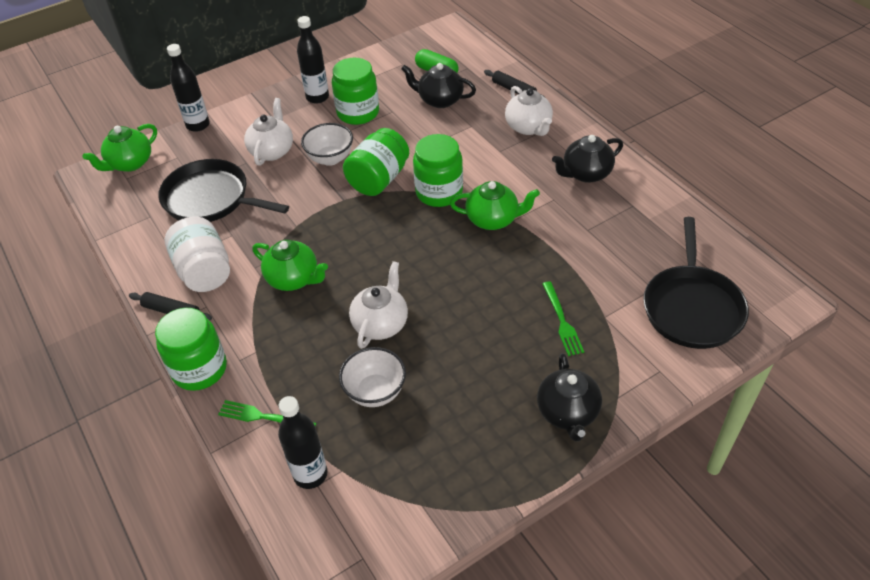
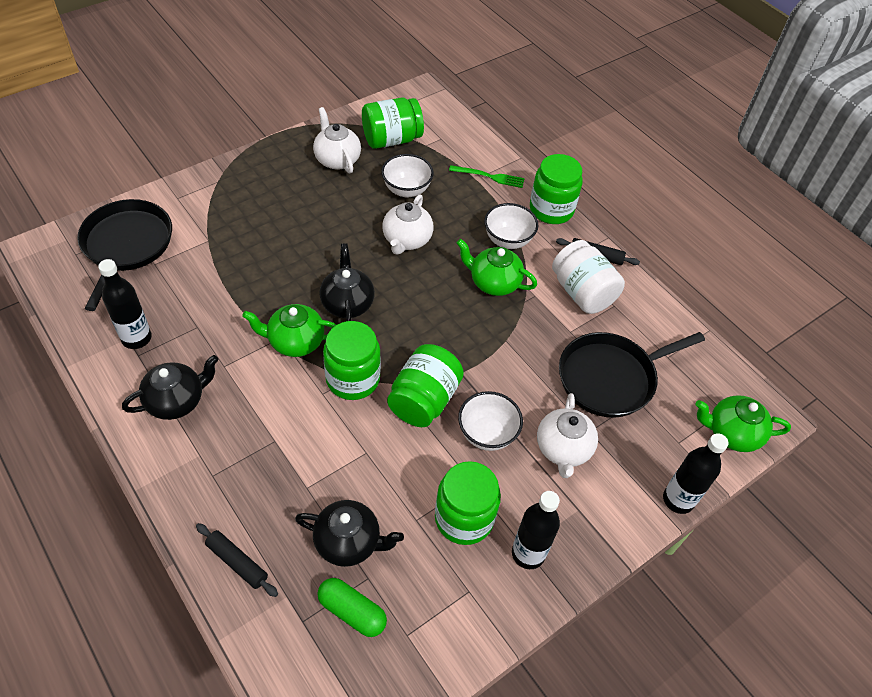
camera: 170 degrees right, 5 degrees up
(130, 163) = (732, 433): green teapot -> green teapot turned 120 degrees counterclockwise
(211, 199) = (611, 378): black pan -> black pan turned 135 degrees clockwise
(265, 327) = (508, 240): none -> white bowl
(310, 474) = (447, 143): black bottle -> black bottle (136, 338)
(389, 479) = (391, 139): none -> green jar
(528, 127) = (230, 482): white teapot -> white teapot (337, 159)
(562, 321) = (246, 237): green fork -> none
(568, 413) = (259, 172): black teapot -> black teapot (347, 303)

